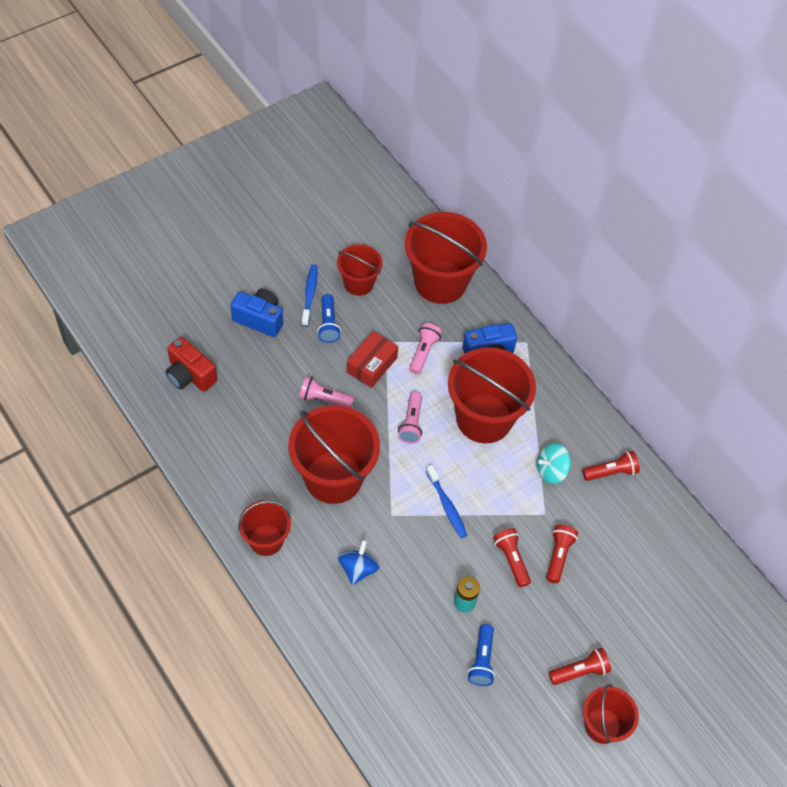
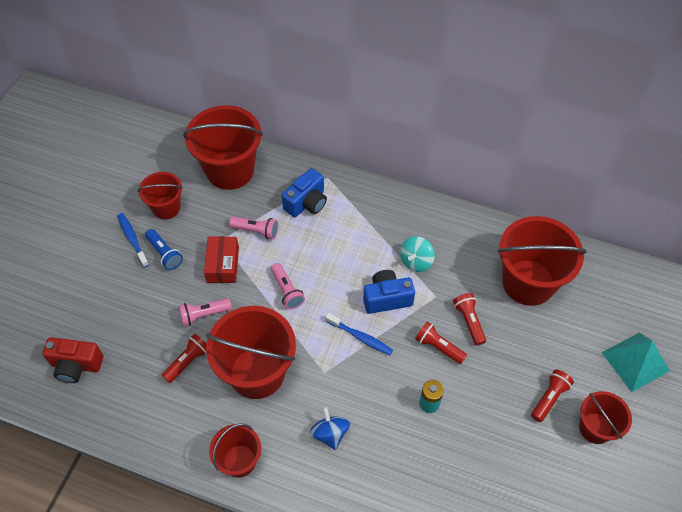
camera: 30 degrees left, 0 degrees up
(259, 319) = (104, 283): blue camera -> blue camera (387, 298)
(423, 353) = (256, 231): pink flashlight -> pink flashlight turned 120 degrees clockwise
(482, 660) = (475, 440): blue flashlight -> none
(484, 418) = (338, 253): red bucket -> red bucket (528, 282)
(611, 472) = (458, 235): red flashlight -> red flashlight (188, 361)
(692, 695) = (635, 361): none -> turquoise pyramid

